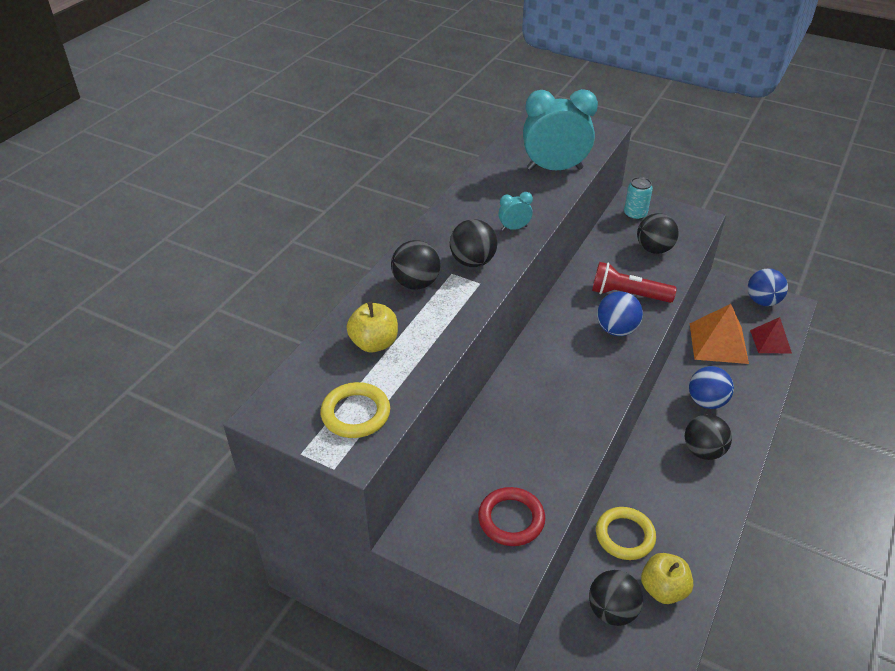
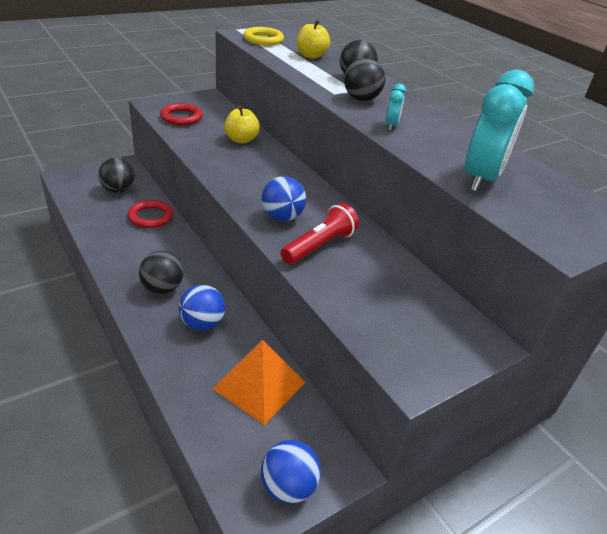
camera: 115 degrees right, 5 degrees down
(625, 536) = (150, 217): yellow ring -> red ring
(635, 214) = (454, 326): turquoise can -> none
(654, 249) = (376, 301): black ball -> none
(663, 589) = (103, 211): yellow apple -> yellow apple (241, 140)
(770, 341) = (222, 435): red pyramid -> none

